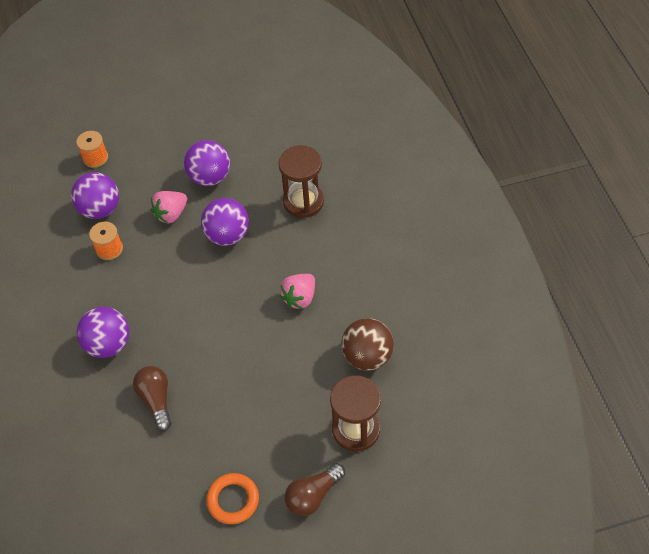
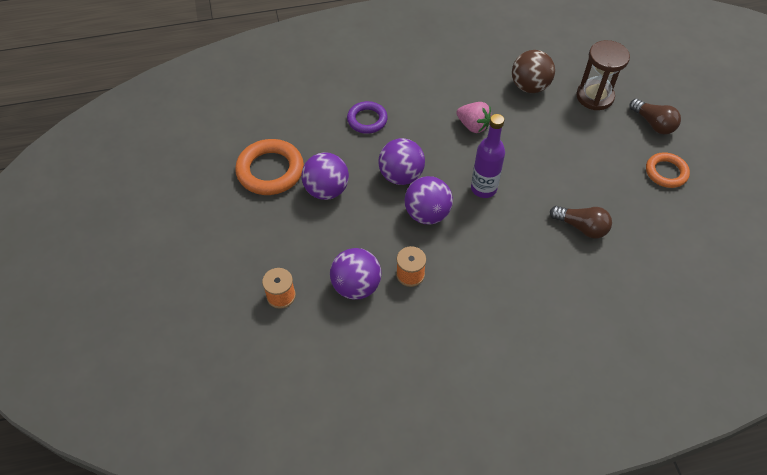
camera: 90 degrees left, 0 degrees up
(108, 344) = (525, 268): purple ball -> purple ball (427, 214)
(156, 400) = (581, 227): brown light bulb -> brown light bulb turned 135 degrees counterclockwise
(171, 214) = (370, 221): pink strawberry -> none
(210, 308) = (483, 188): none -> purple bottle
(234, 133) = (270, 170): none -> orange ring
(303, 202) = (367, 120): brown hourglass -> purple ring

